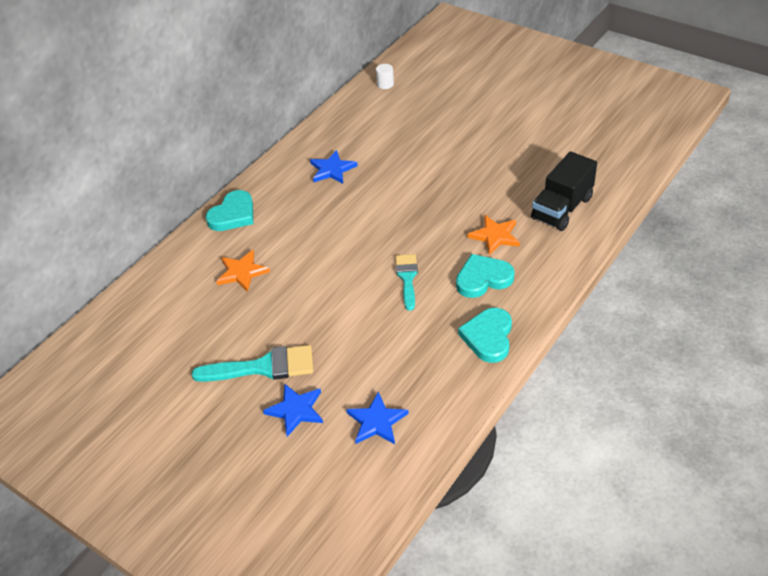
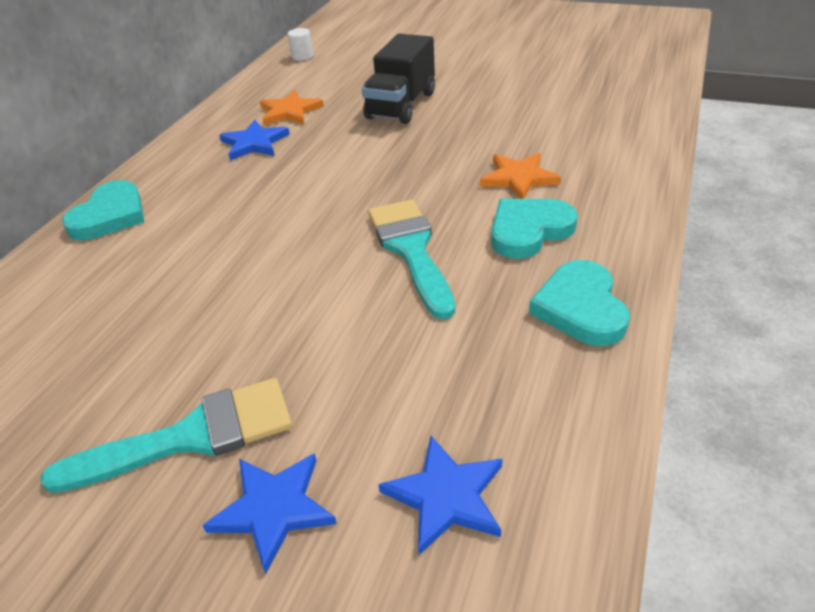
camera: 15 degrees left, 5 degrees down
(242, 272) = (132, 289): orange star -> orange star (290, 111)
(407, 278) = (411, 250): turquoise brush -> turquoise brush, size x1.52
(562, 208) = (593, 135): black truck -> black truck (401, 105)

